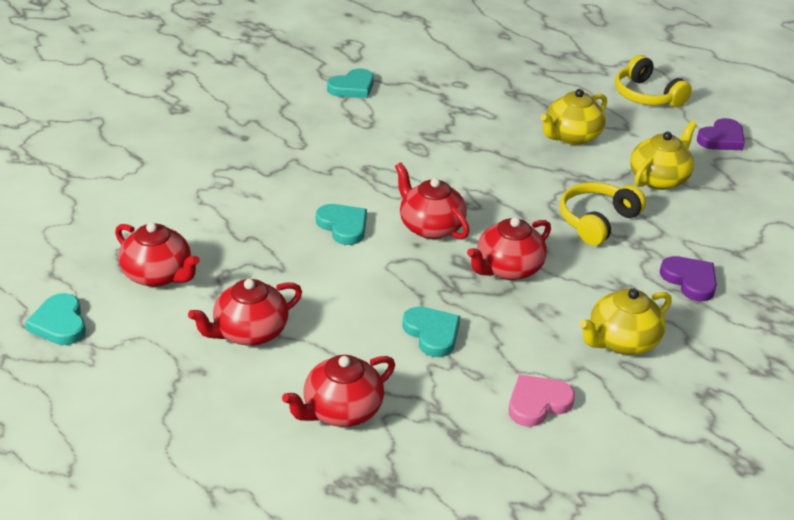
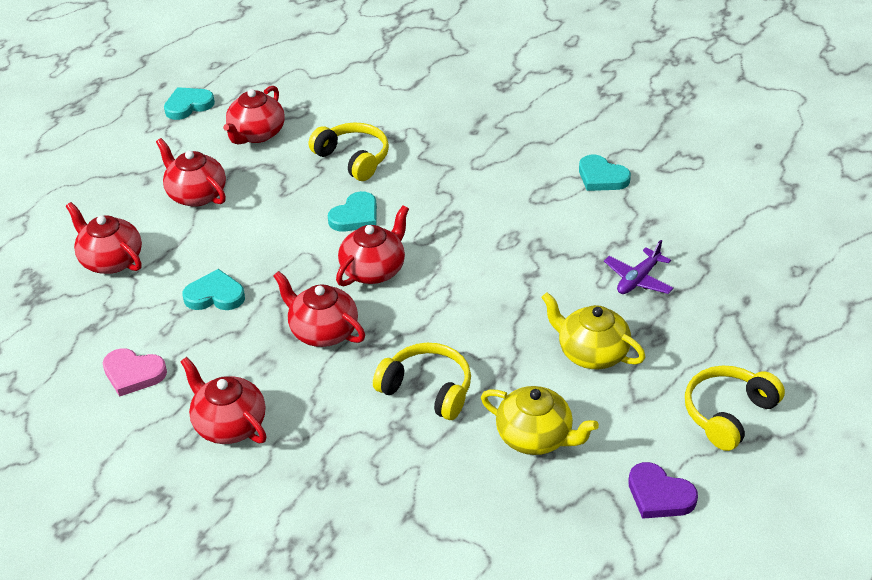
camera: 80 degrees right, 5 degrees up
(246, 215) = (353, 159): none -> yellow headphones
(432, 333) = (215, 295): turquoise heart -> turquoise heart turned 135 degrees counterclockwise
(492, 99) = (638, 279): none -> purple plane
(537, 403) = (133, 374): pink heart -> pink heart turned 150 degrees clockwise
(622, 341) = (229, 424): yellow teapot -> red teapot
(690, 280) = (343, 474): purple heart -> none

